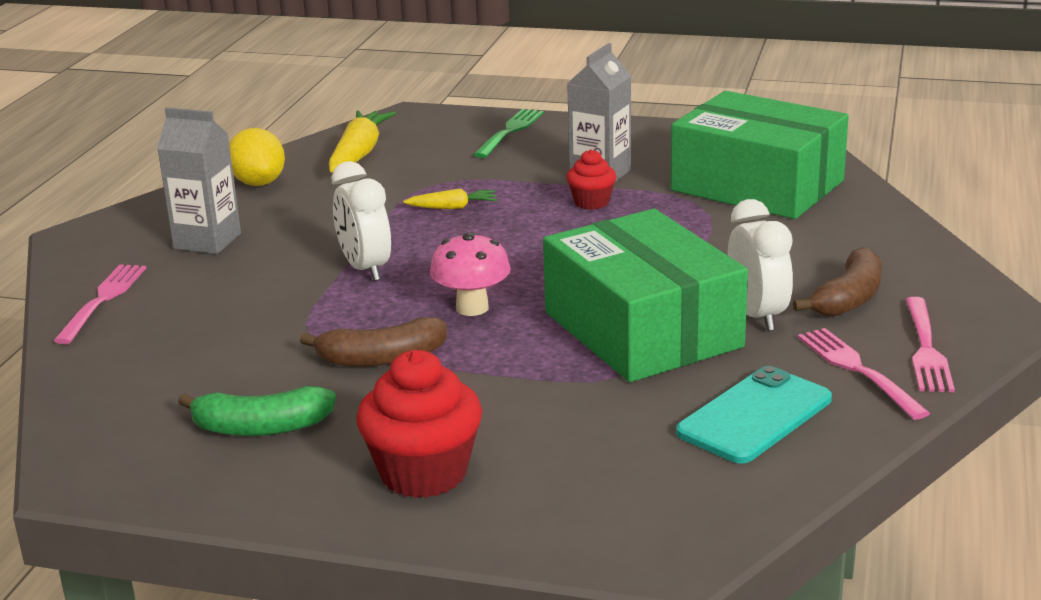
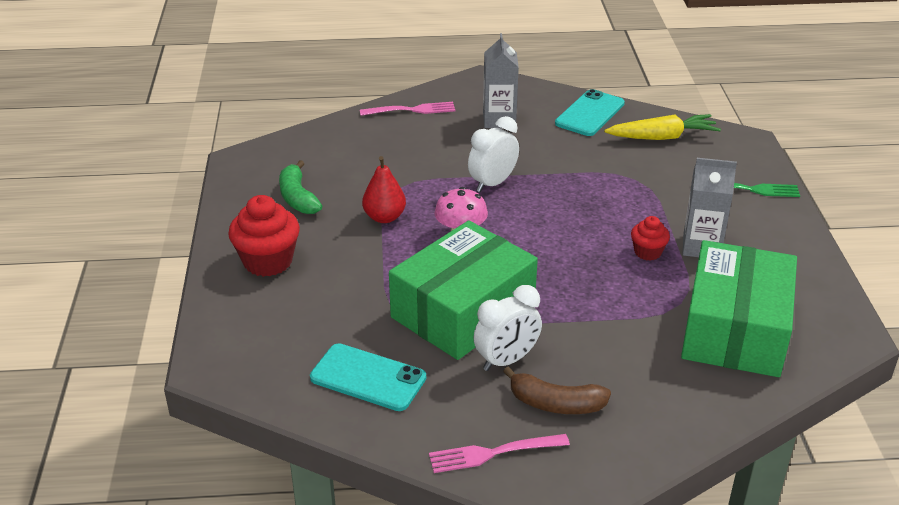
camera: 70 degrees right, 10 degrees up
(259, 183) = (590, 113): yellow lemon -> turquoise phone
(381, 358) = (384, 217): brown banana -> red pear
(453, 207) = (601, 195): yellow carrot -> none
(858, 370) = (447, 420): pink fork -> none

